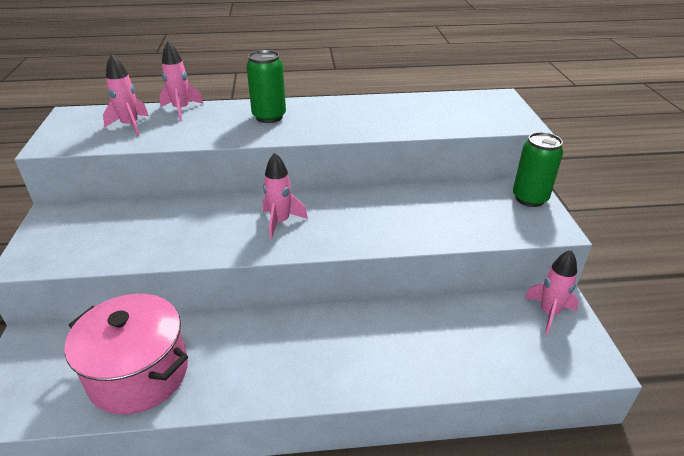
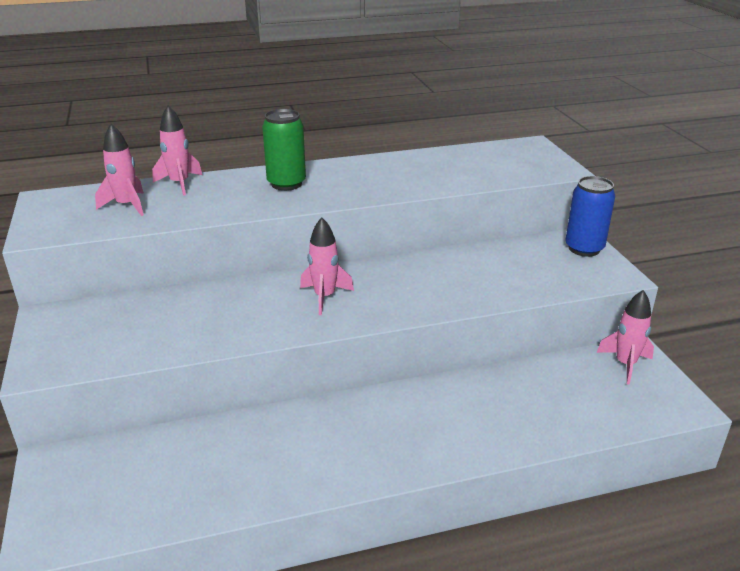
camera: 10 degrees left, 5 degrees down
(139, 373) = (201, 477): pink pot -> none
(529, 198) = (584, 248): green can -> blue can

